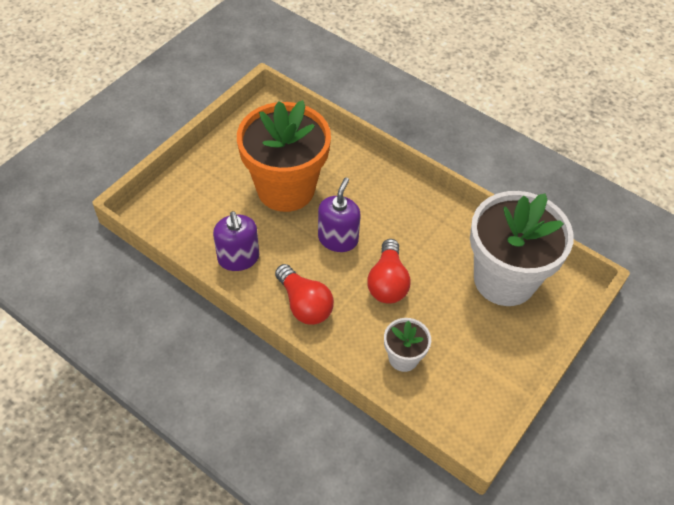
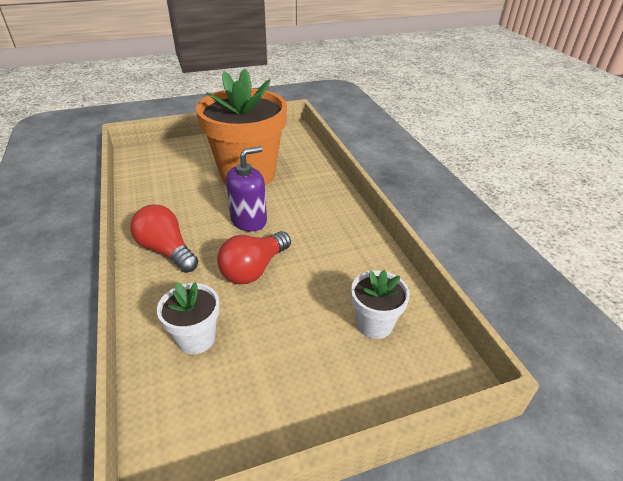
camera: 35 degrees right, 15 degrees down
(238, 258) = (160, 199): purple soap dispenser -> none
(304, 304) = (166, 250): red light bulb -> red light bulb turned 135 degrees clockwise
(504, 279) = (374, 324): white flower pot -> white flower pot, size x0.46

